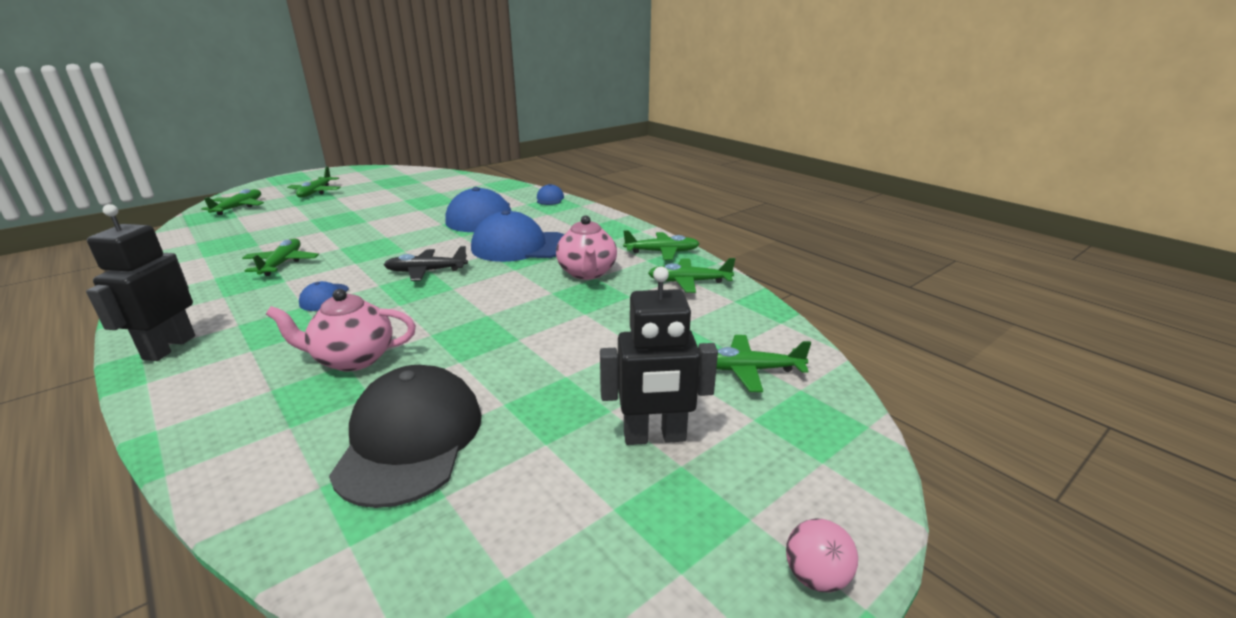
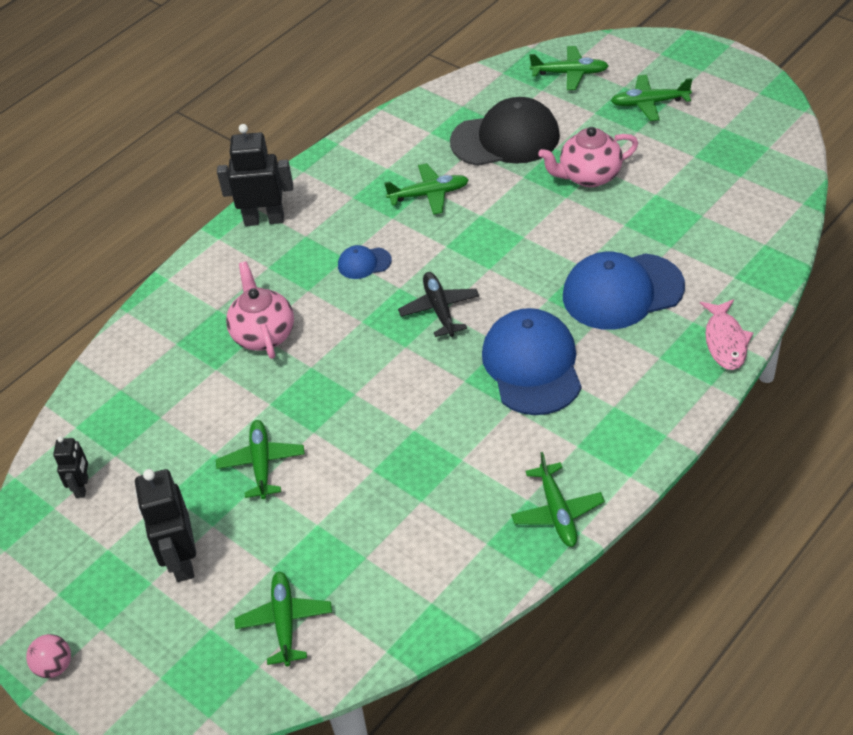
camera: 85 degrees right, 20 degrees up
(410, 439) = (167, 414): black cap -> black cap (505, 139)
(483, 537) = (82, 487): none -> black robot
(550, 199) = (725, 341): blue cap -> pink fish
(587, 273) = (471, 449): pink teapot -> pink teapot (589, 176)
(689, 282) = (471, 553): green plane -> green plane (261, 464)

